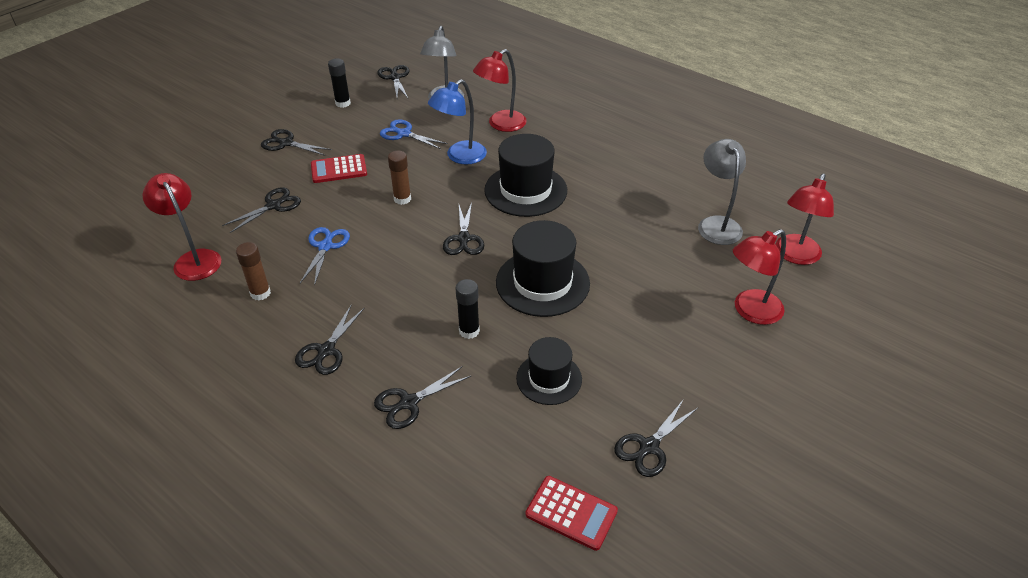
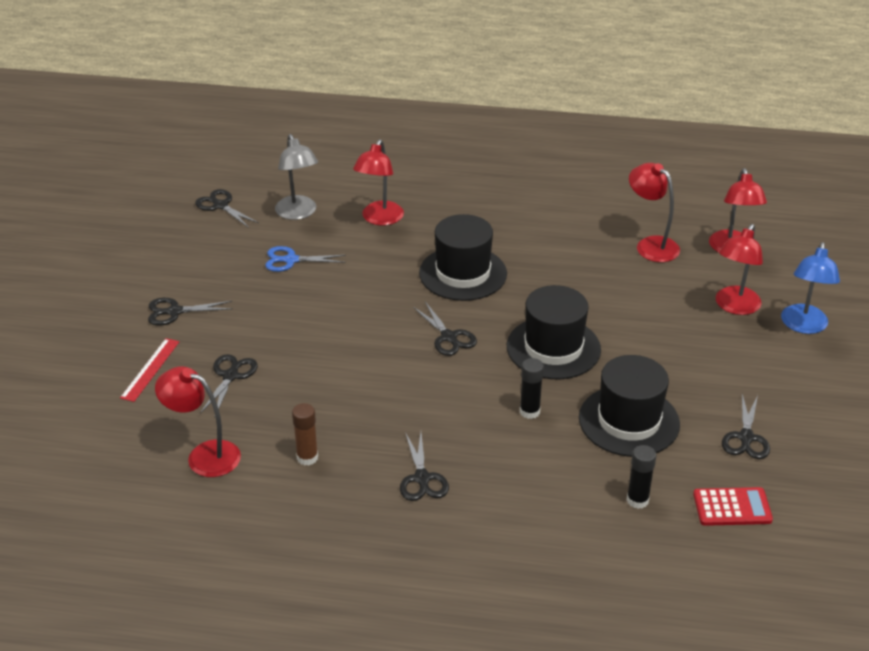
camera: 30 degrees left, 5 degrees down
(227, 179) = (150, 369): none -> red ruler
(325, 246) = (325, 393): blue scissors -> none
(339, 169) = (260, 318): red calculator -> none
(343, 103) = (192, 250): black glue stick -> black glue stick (637, 500)
(402, 199) = (354, 323): brown glue stick -> none
(408, 403) = (535, 487): black scissors -> none
(460, 157) = (370, 263): blue lamp -> blue lamp (803, 326)
(549, 378) = (629, 421): black hat -> black hat, size x1.61
(716, 224) = (651, 245): grey lamp -> red lamp

